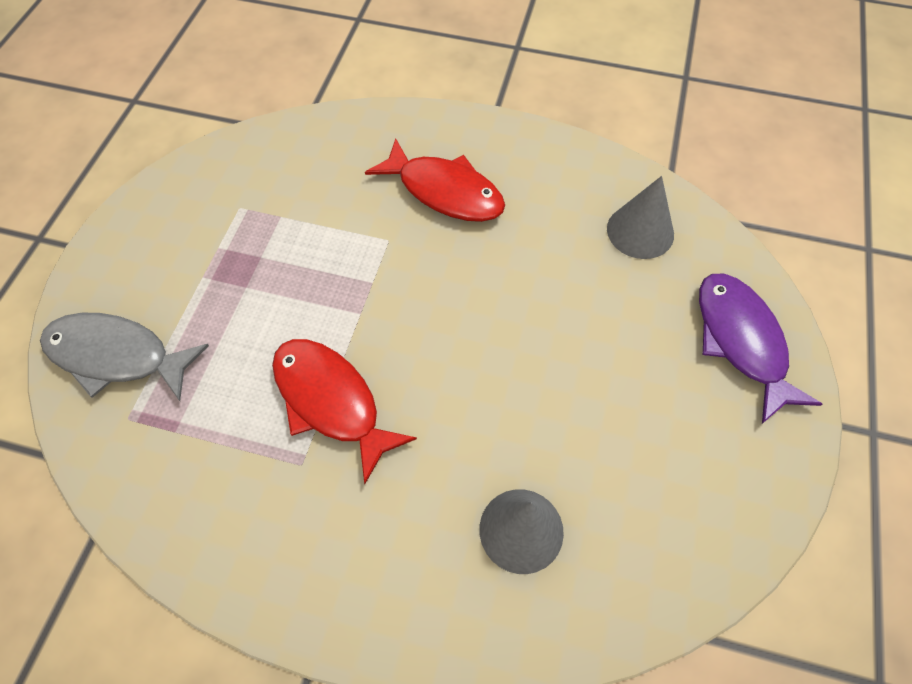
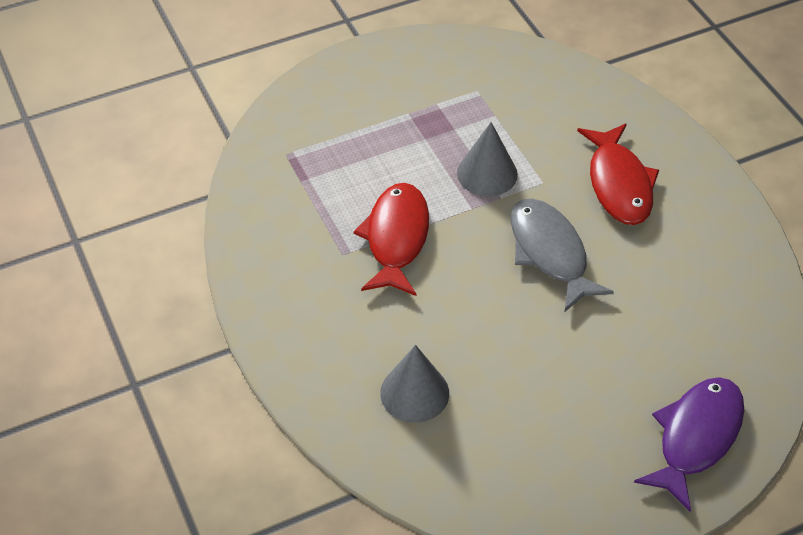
camera: 50 degrees right, 10 degrees down
(117, 356) = (315, 117): grey fish -> grey fish (550, 253)
(640, 231) = (723, 319): grey cone -> grey cone (487, 173)

